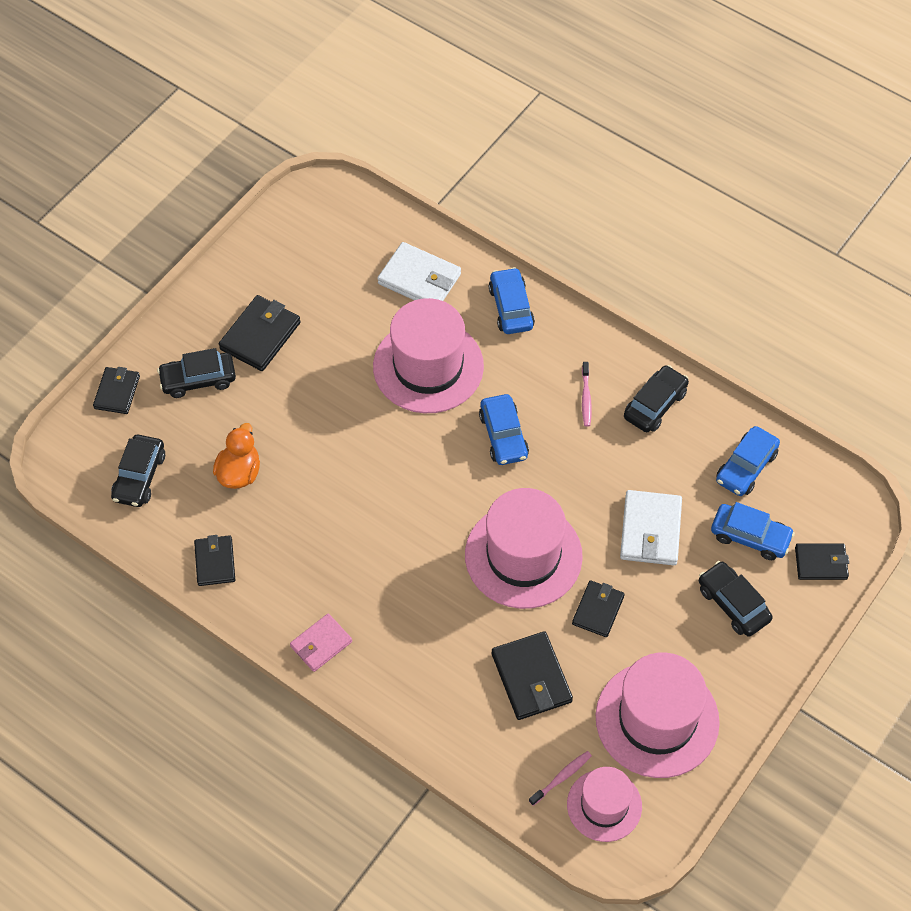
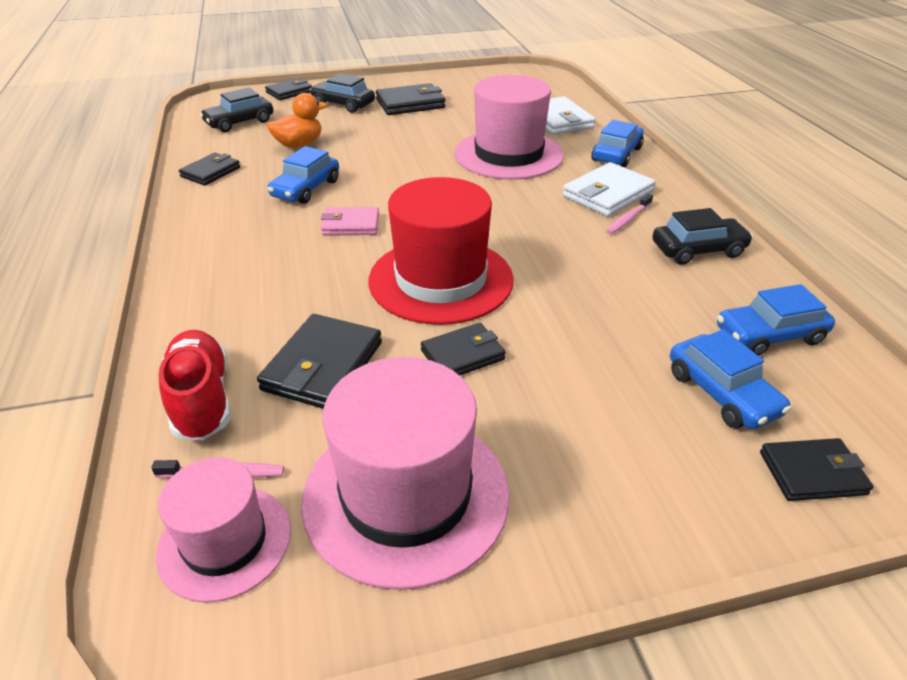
camera: 40 degrees right, 20 degrees down
(321, 644) = (197, 244): pink wallet -> pink wallet (351, 225)
(494, 750) = (202, 399): none -> red shoe
(503, 435) = (522, 208): blue car -> blue car (306, 189)
(523, 555) = (441, 280): pink hat -> red hat
(650, 530) = (596, 327): white wallet -> white wallet (608, 194)
(733, 604) = (637, 441): black car -> none
(821, 563) = (812, 473): black wallet -> black wallet turned 45 degrees counterclockwise

